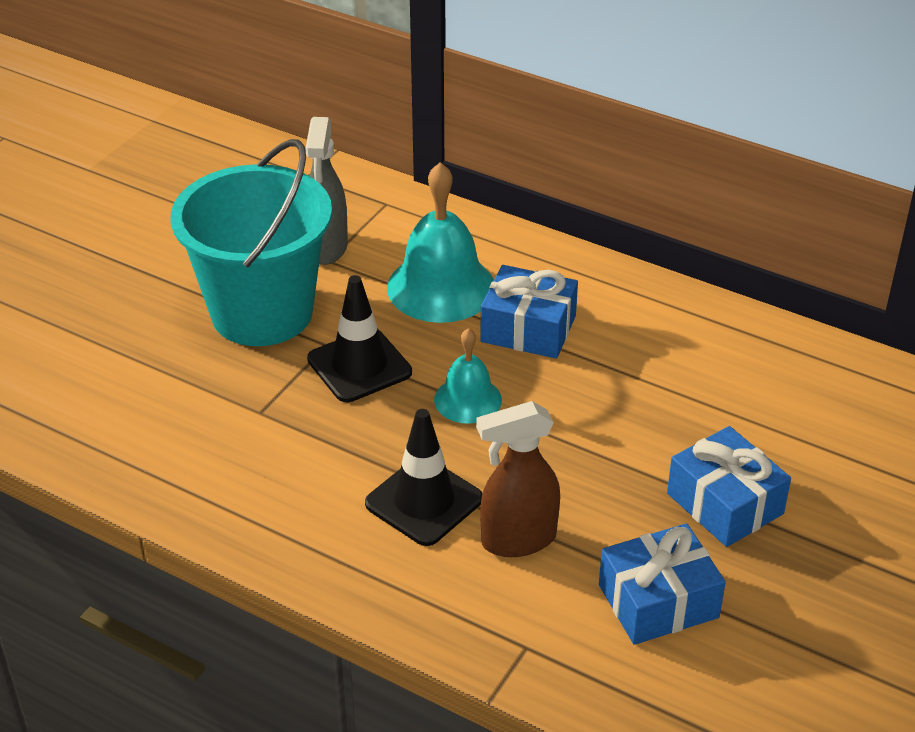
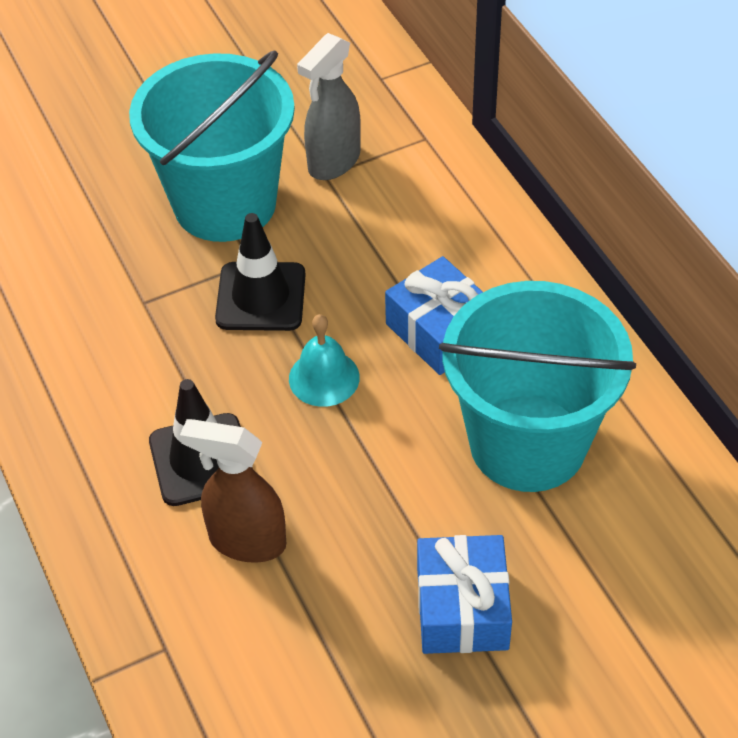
camera: 35 degrees right, 10 degrees up
(441, 287) = (399, 249): turquoise bell -> none
(658, 601) = (313, 671): blue gift -> none
(665, 374) = (527, 443): none -> turquoise bucket

